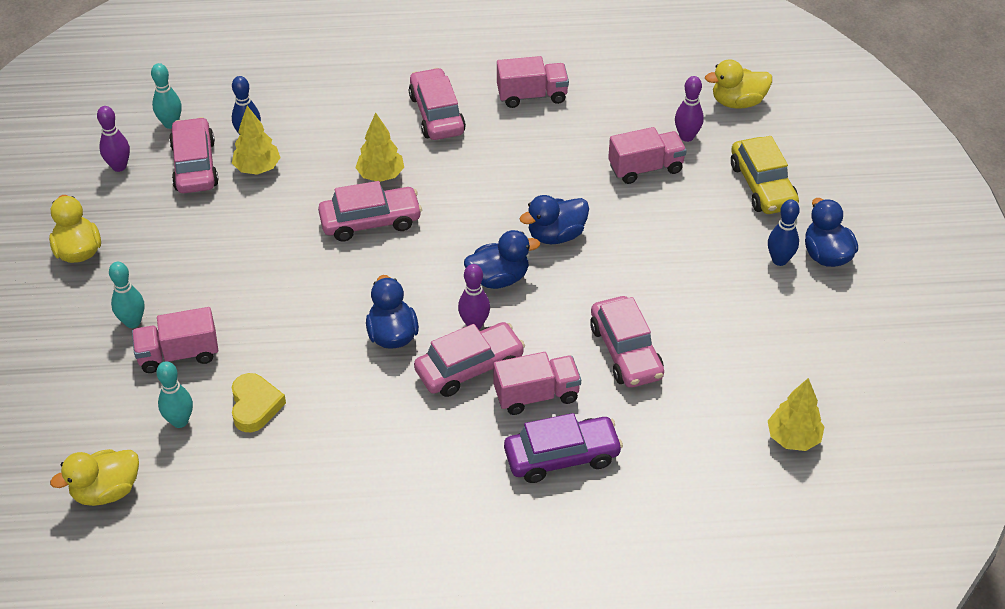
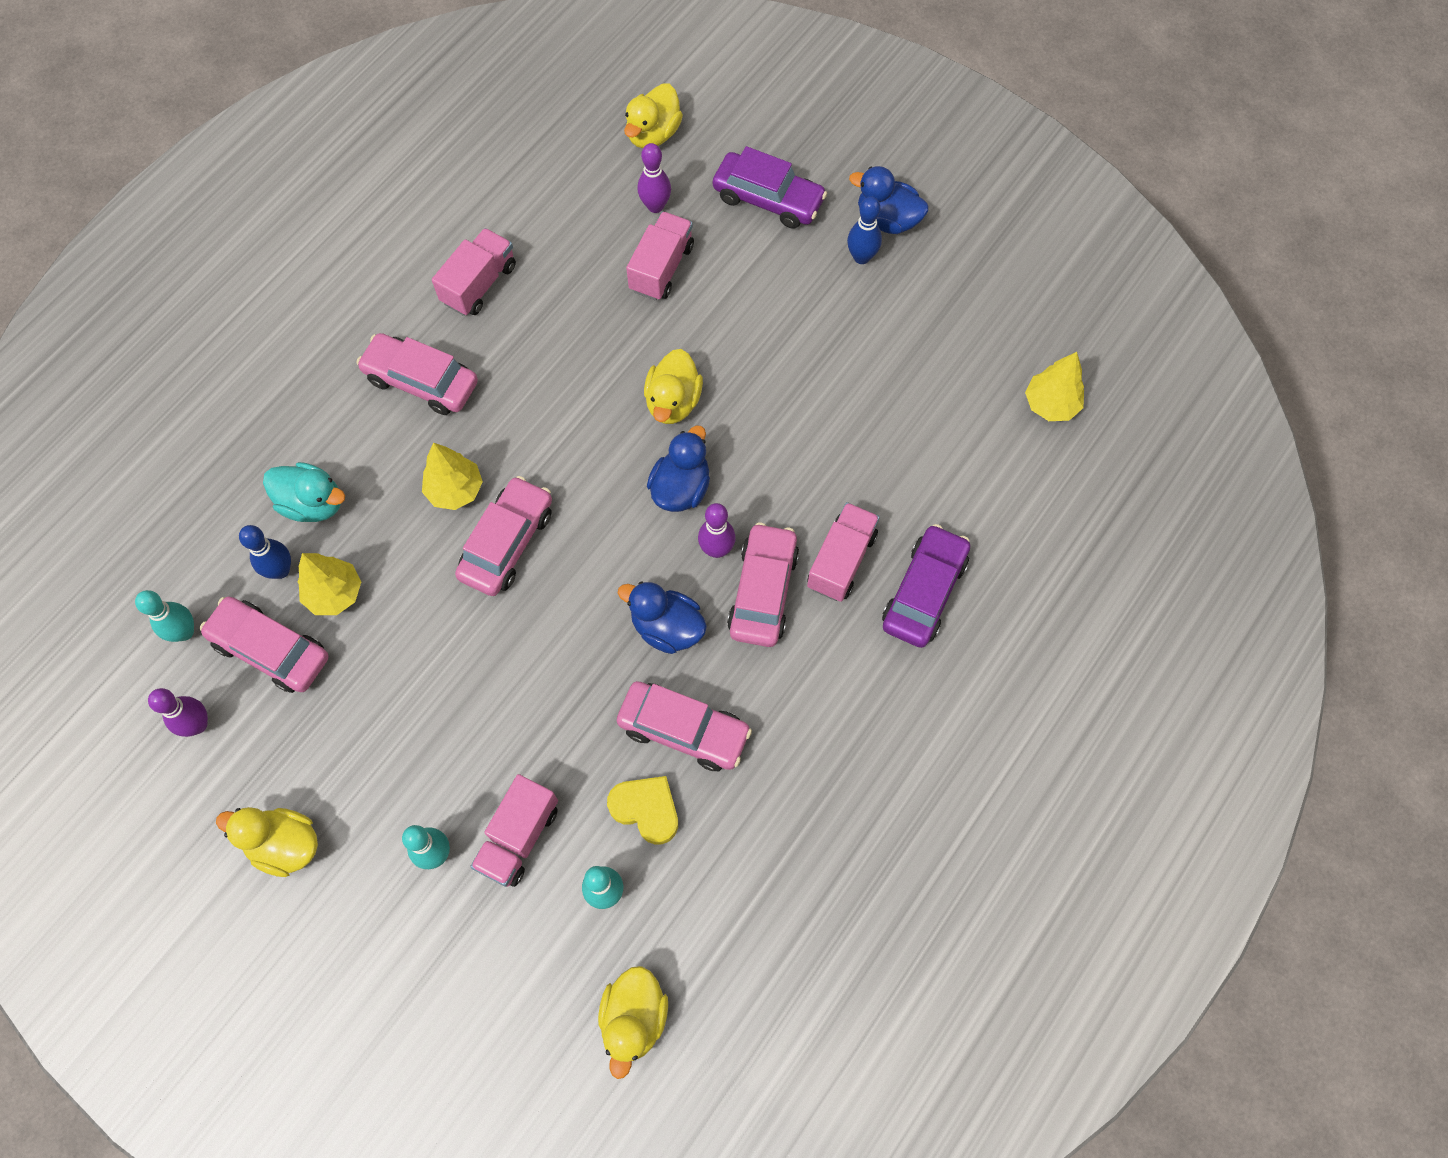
camera: 50 degrees left, 20 degrees up
(306, 122) = (313, 503): none -> turquoise duck
(556, 235) = (673, 402): blue duck -> yellow duck
(625, 351) = (855, 453): pink car -> pink car (684, 730)
(762, 186) = (768, 199): yellow car -> purple car

